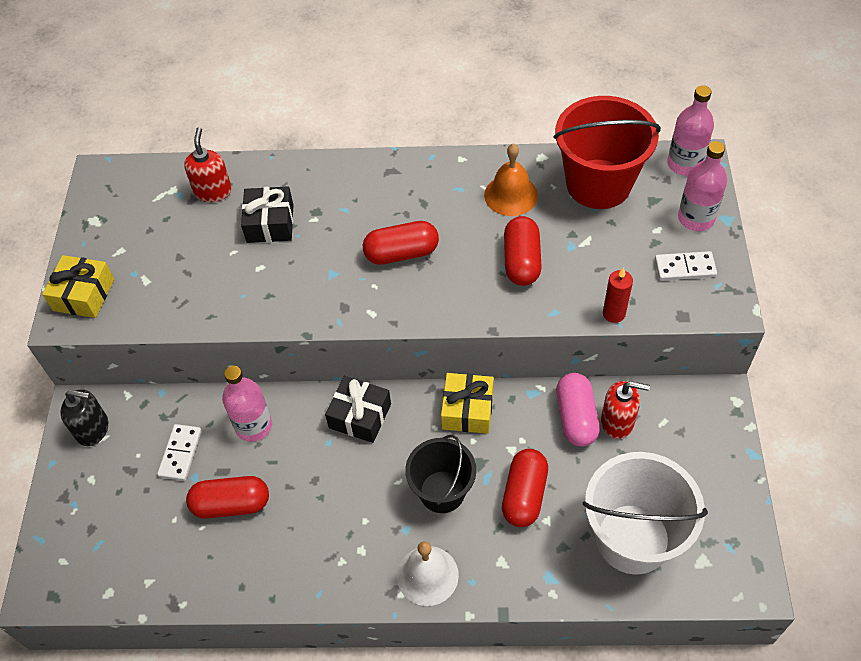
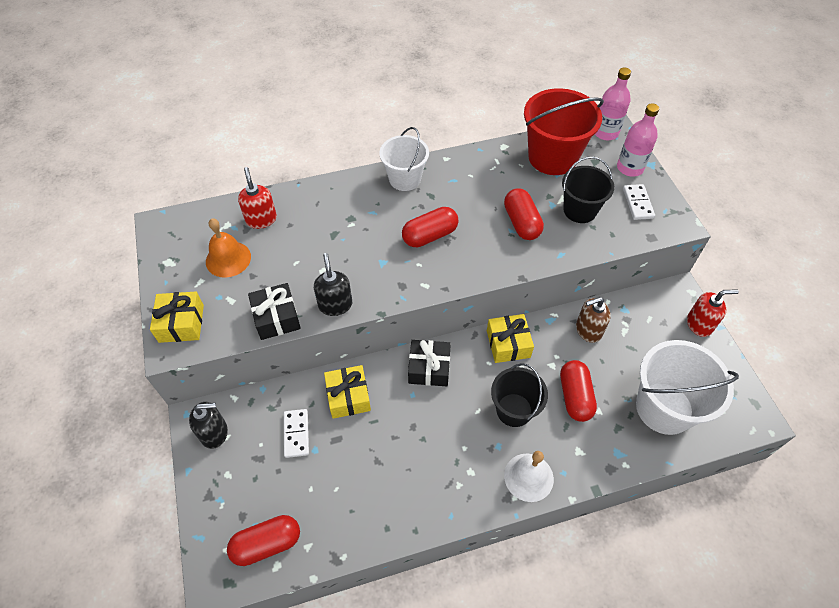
camera: 20 degrees left, 0 degrees up
(231, 504) = (353, 464): red capsule -> red capsule (267, 544)
(253, 426) = (348, 396): pink bottle -> yellow gift
(258, 312) = (335, 305): none -> black soap dispenser
(270, 223) = (317, 234): black gift -> black gift (276, 317)
(399, 175) = (405, 179): none -> white bucket
(511, 195) = (493, 177): orange bell -> orange bell (228, 259)
(576, 417) = (588, 330): pink capsule -> brown soap dispenser
(603, 261) = (580, 210): none -> black bucket
(614, 313) = (603, 246): red candle -> none
(617, 422) = (618, 326): red soap dispenser -> red soap dispenser (699, 324)
(684, 268) = (637, 203): white domino -> white domino turned 75 degrees counterclockwise

